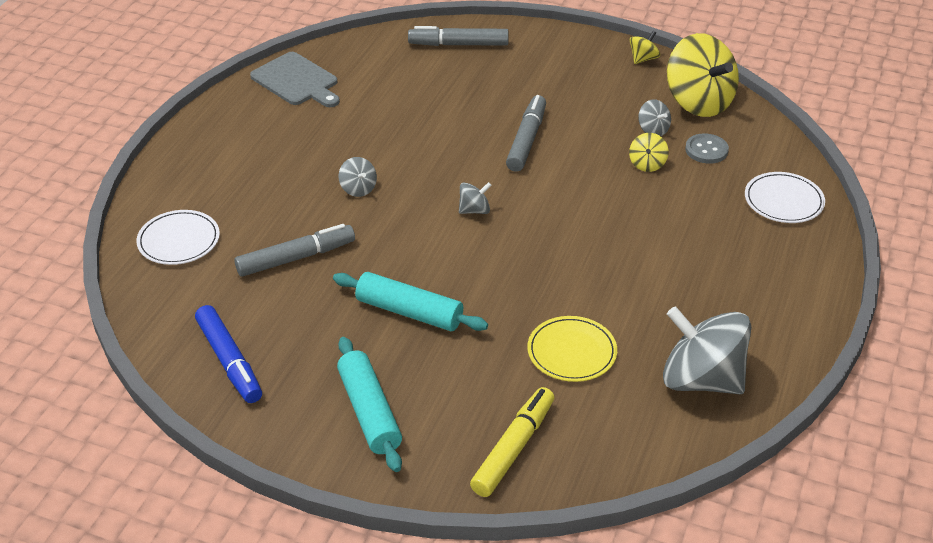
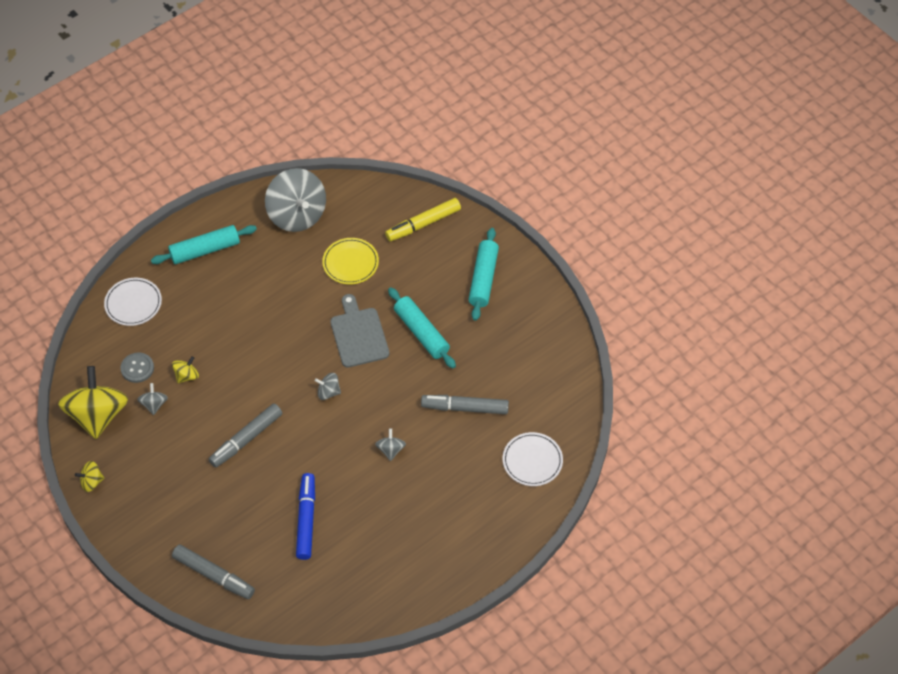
camera: 150 degrees left, 15 degrees up
(229, 361) = (543, 348): blue marker -> blue marker (306, 519)
(296, 81) = (367, 595): grey cutting board -> grey cutting board (359, 335)
(769, 286) = (205, 250): none -> turquoise rolling pin

